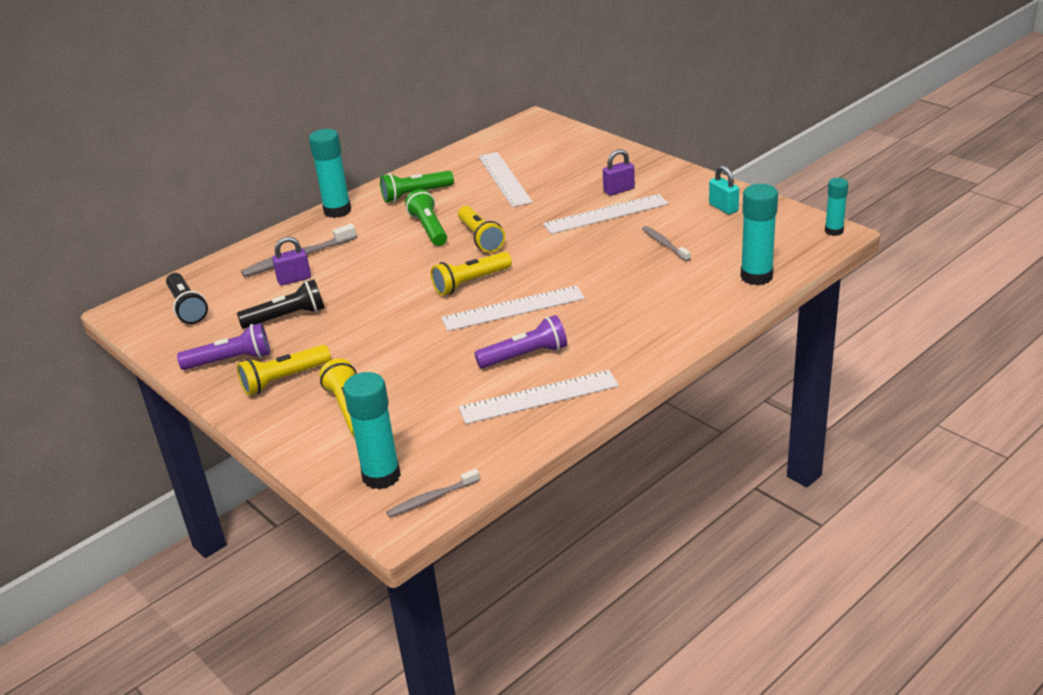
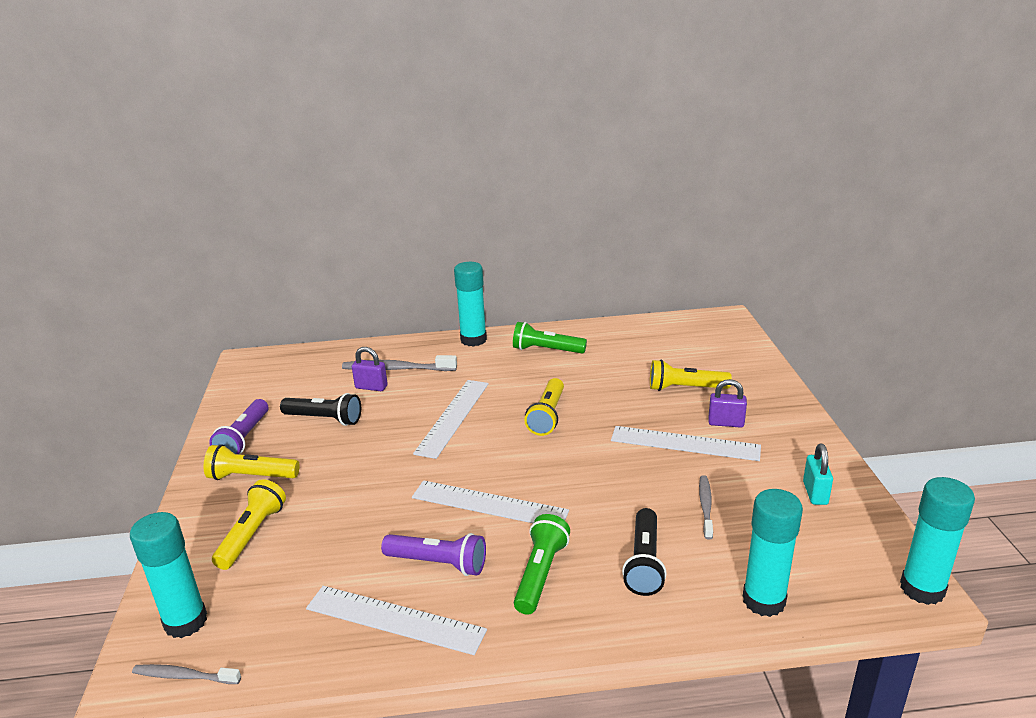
camera: 35 degrees right, 5 degrees down
(187, 307) = (280, 377): black flashlight -> black flashlight (644, 562)
(230, 360) = (244, 438): purple flashlight -> purple flashlight turned 75 degrees clockwise
(429, 229) = (518, 387): green flashlight -> green flashlight (540, 574)
(471, 282) = (487, 457): yellow flashlight -> yellow flashlight (685, 388)
(504, 179) = (634, 366): white ruler -> white ruler (453, 417)
(834, 231) = (922, 589): turquoise glue stick -> turquoise glue stick, size x1.66

